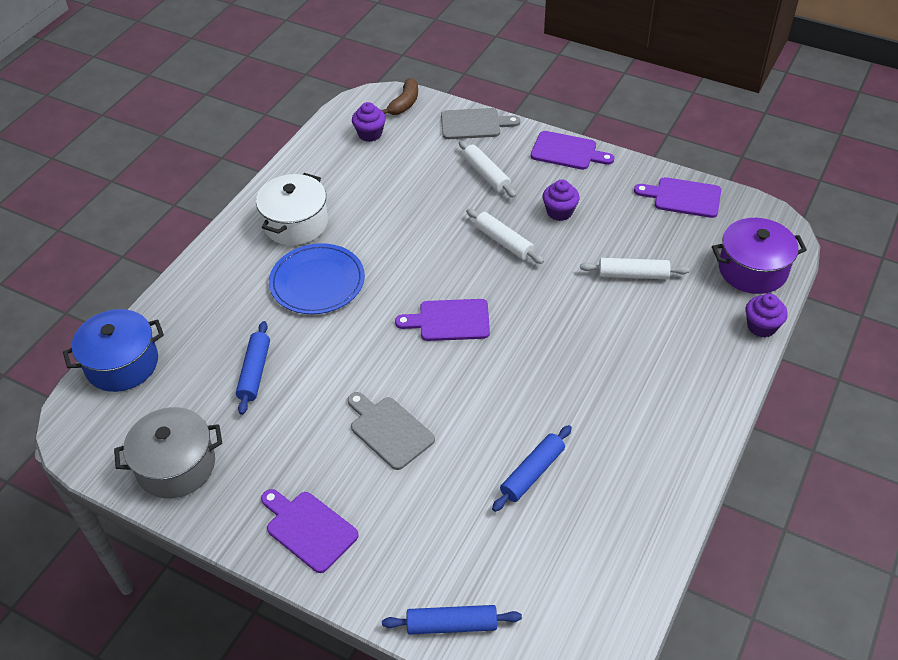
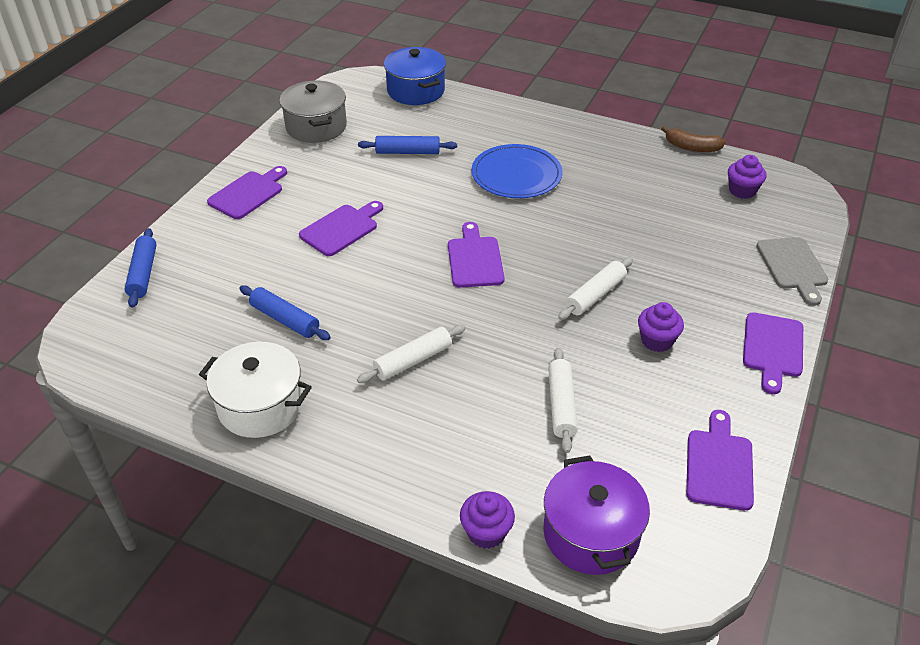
camera: 85 degrees right, 5 degrees down
(295, 223) = (591, 156): white pot -> white pot (260, 406)
(389, 430) = (342, 229): grey cutting board -> purple cutting board
(404, 104) = (806, 211): brown banana -> brown banana (691, 147)
(486, 175) = (704, 279): white rolling pin -> white rolling pin (413, 360)

